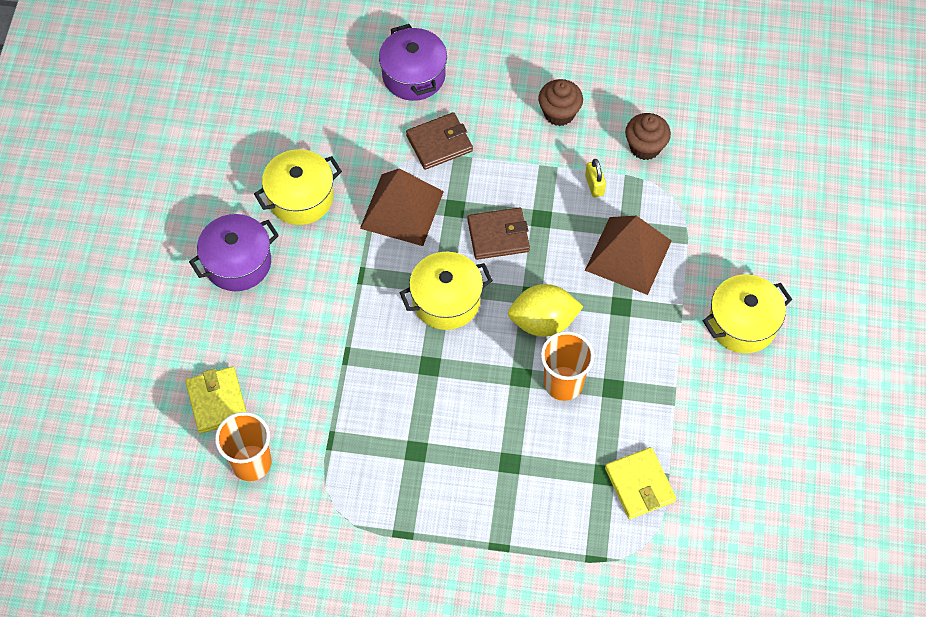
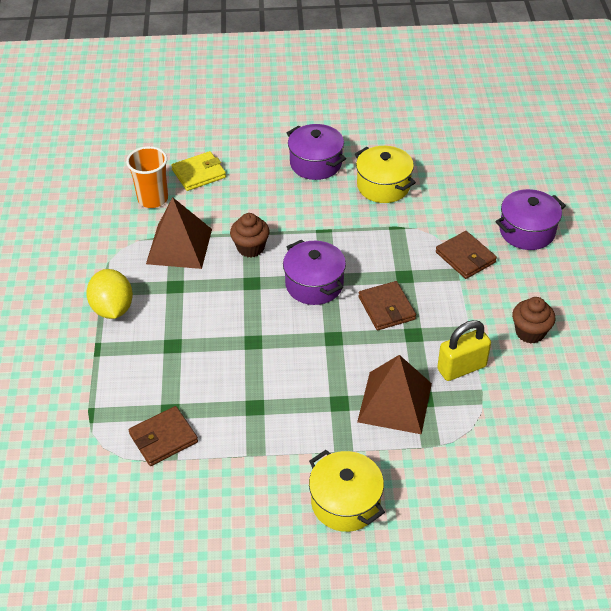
camera: 80 degrees right, 15 degrees down
(402, 209) = (392, 244): brown pyramid -> brown pyramid (179, 246)
(446, 300) = (314, 284): yellow pot -> purple pot
(543, 322) = (310, 350): yellow lemon -> yellow lemon (112, 309)
(563, 383) = (253, 371): orange cup -> none
(594, 185) = (461, 368): yellow padlock -> yellow padlock, size x1.77
(639, 485) = (163, 438): yellow wallet -> brown wallet
(645, 147) = (519, 401): brown cupcake -> brown cupcake (250, 248)

